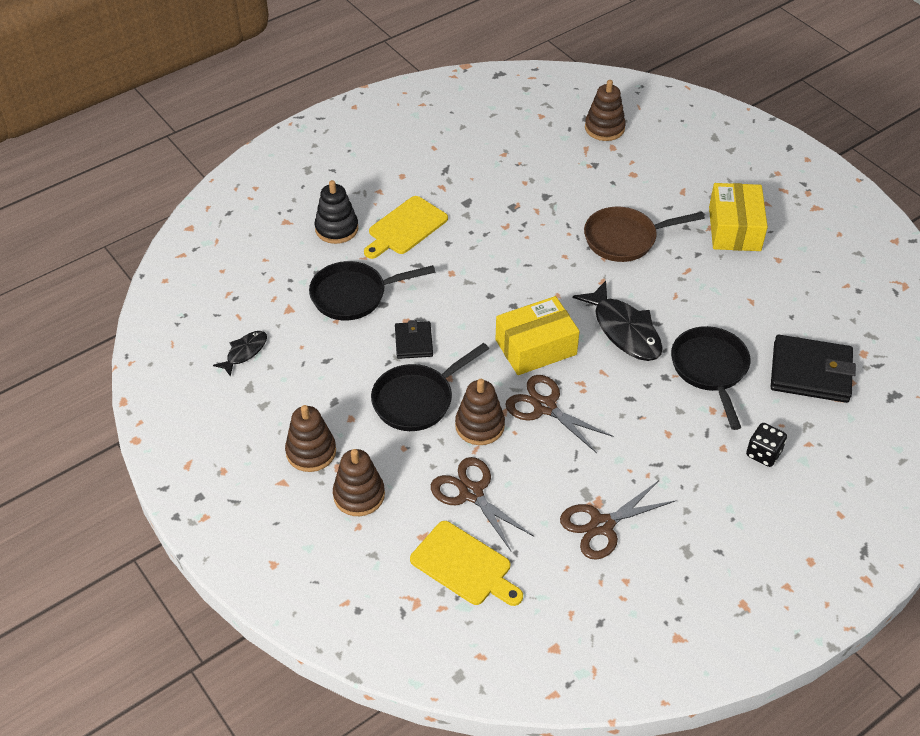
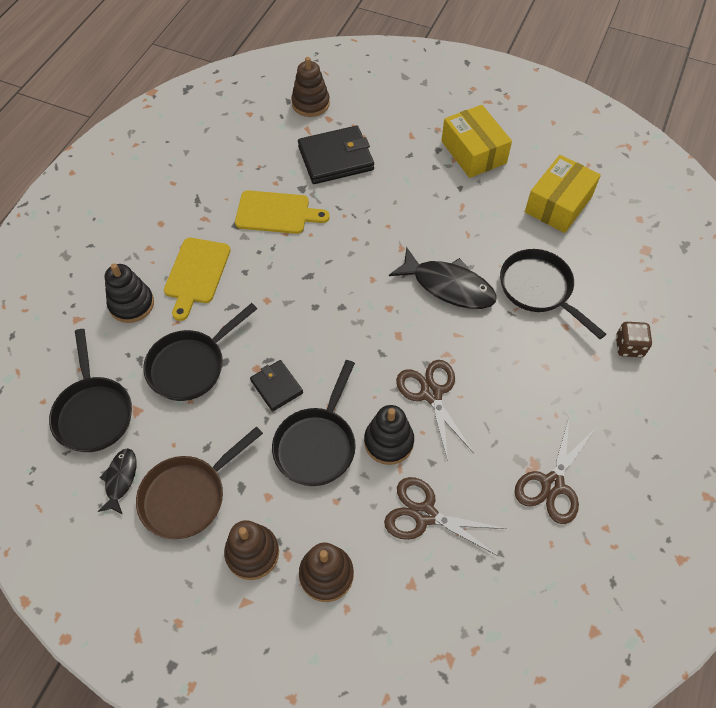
camera: 30 degrees left, 10 degrees up
(255, 295) = (93, 412): none -> black pan
(464, 565) = (466, 593): yellow cutting board -> yellow cutting board (276, 213)
(479, 426) = (388, 442): brown stacking toy -> black stacking toy
(536, 347) = (387, 338): yellow box -> yellow box (558, 204)
(544, 407) = (431, 393): brown scissors -> brown scissors turned 60 degrees clockwise
(625, 239) = (394, 199): brown pan -> brown pan (188, 495)
(763, 454) = (629, 347): black dice -> brown dice
(810, 372) = (614, 254): black wallet -> black wallet (336, 158)

